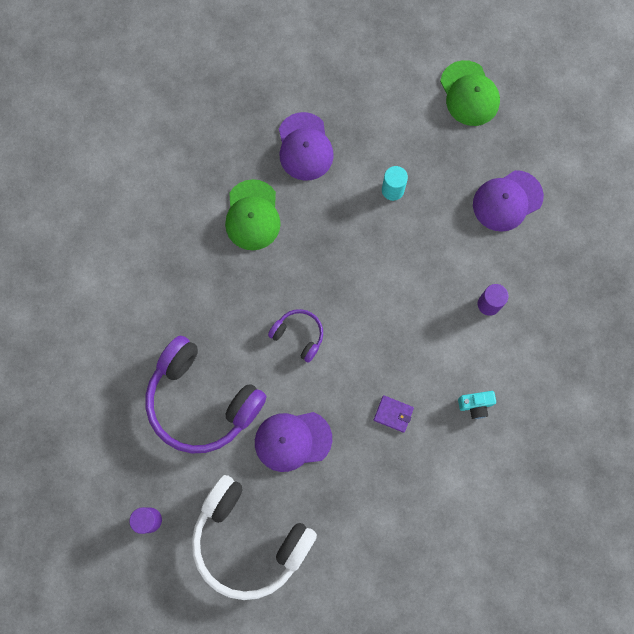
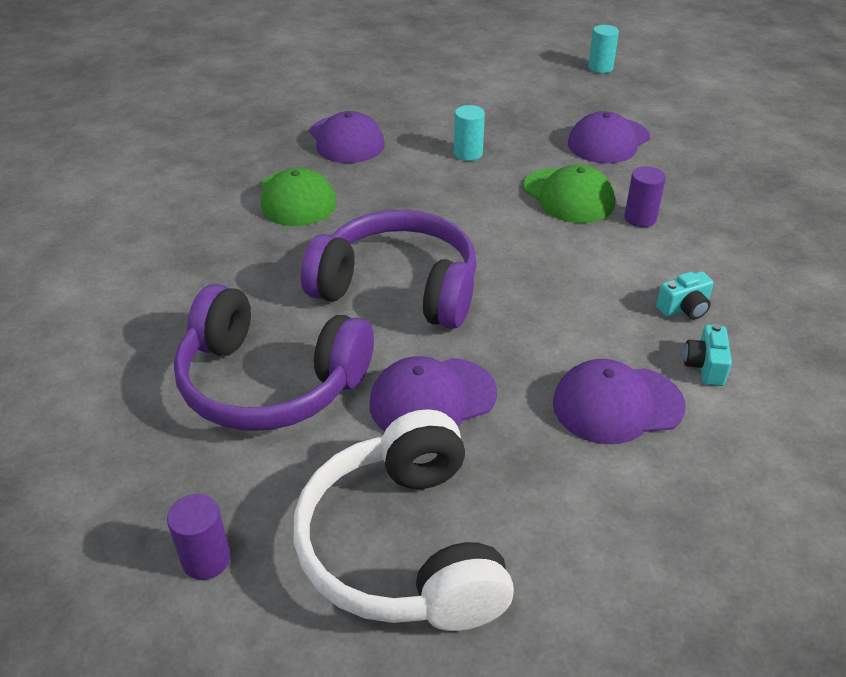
camera: 15 degrees left, 35 degrees down
(249, 539) = (404, 546): white headphones -> white headphones turned 60 degrees clockwise
(298, 335) = (398, 288): purple headphones -> purple headphones, size x2.12
(393, 414) = (573, 340): purple wallet -> none
(397, 474) = (617, 404): none -> purple cap
(464, 458) = (705, 366): none -> turquoise camera
(469, 94) = (519, 82): green cap -> green cap (568, 196)
(547, 87) = (600, 68): none -> turquoise cylinder

